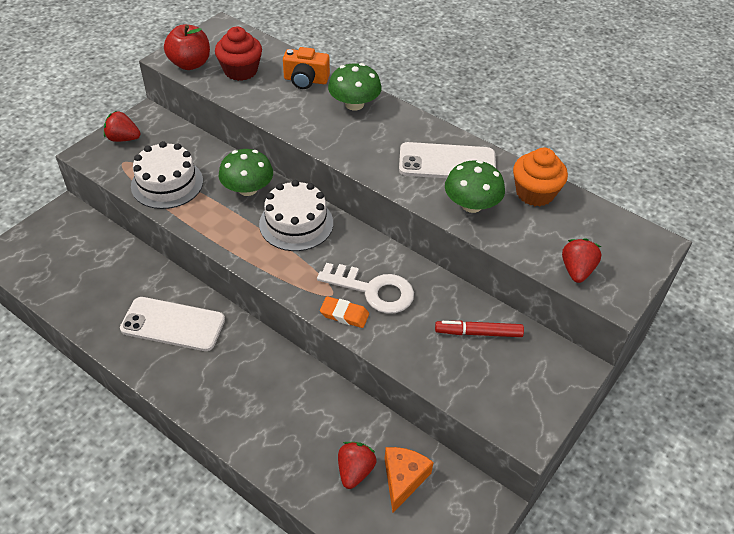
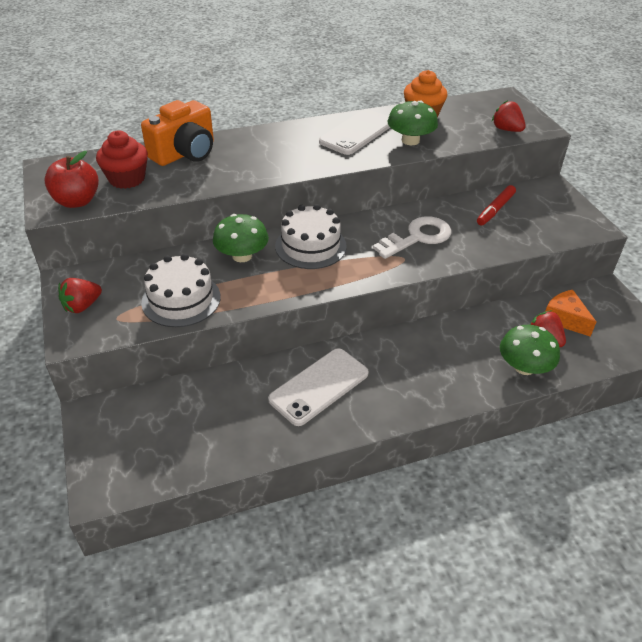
camera: 55 degrees left, 5 degrees down
(305, 80) = (185, 153): orange camera -> orange camera, size x1.52
(344, 314) = (430, 260): orange eraser -> none
(354, 104) = (245, 143): green mushroom -> green mushroom (524, 367)

